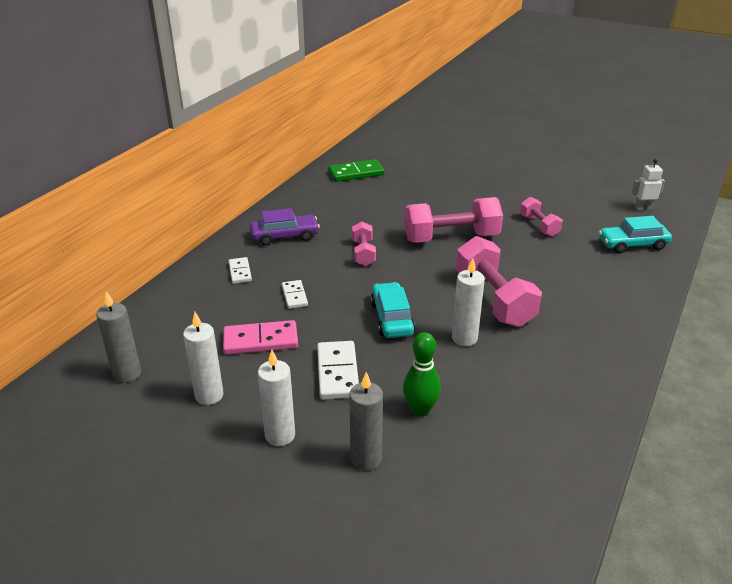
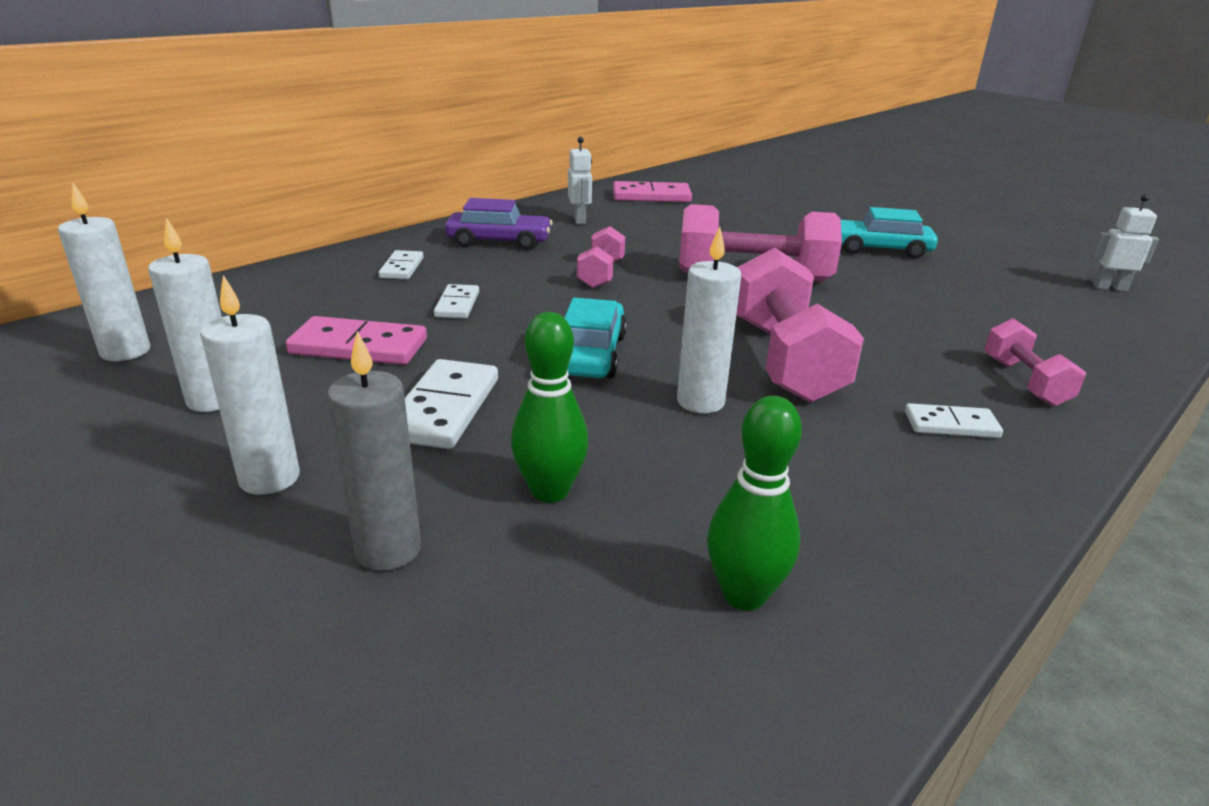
camera: 15 degrees right, 5 degrees down
(127, 374) = (125, 352): grey candle -> white candle
(323, 205) = (579, 220): none -> white robot
(356, 173) = (651, 196): green domino -> pink domino
(530, 441) = (744, 595): none -> green bowling pin
(539, 226) = (910, 283): pink dumbbell -> pink dumbbell (1024, 382)
(588, 326) = (951, 425): none -> white domino
(632, 244) = (1077, 328): turquoise car -> turquoise car (879, 249)

